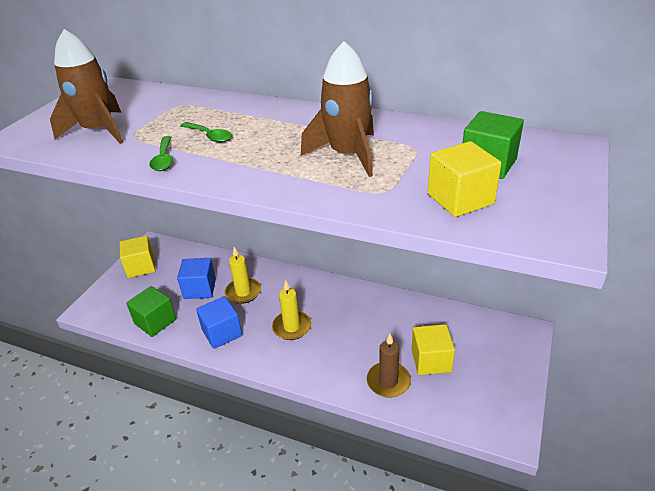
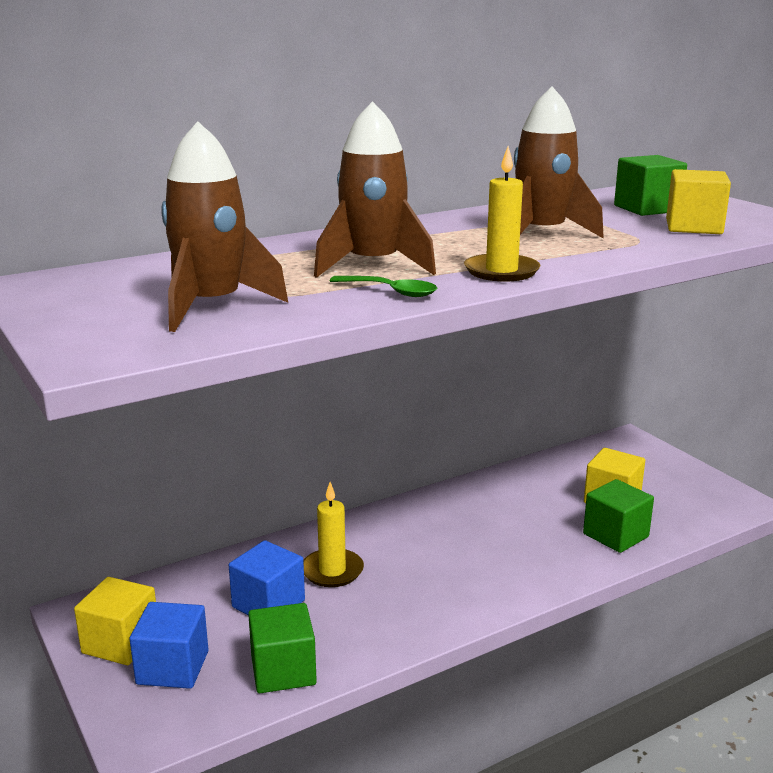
camera: 55 degrees left, 15 degrees down
(210, 136) = (373, 265): green spoon -> brown rocket
(222, 333) = (391, 617): blue cube -> blue cube (173, 667)
(292, 327) = (452, 560): yellow candle -> yellow candle (501, 271)
(388, 381) = (615, 535): brown candle -> green cube

